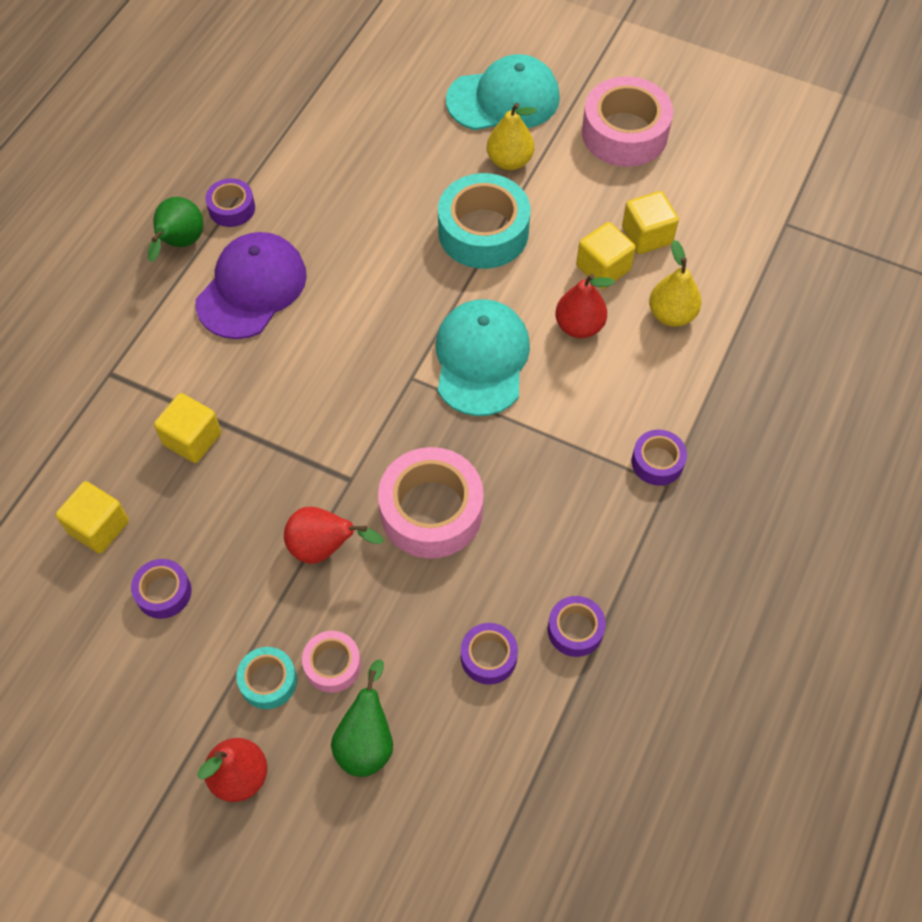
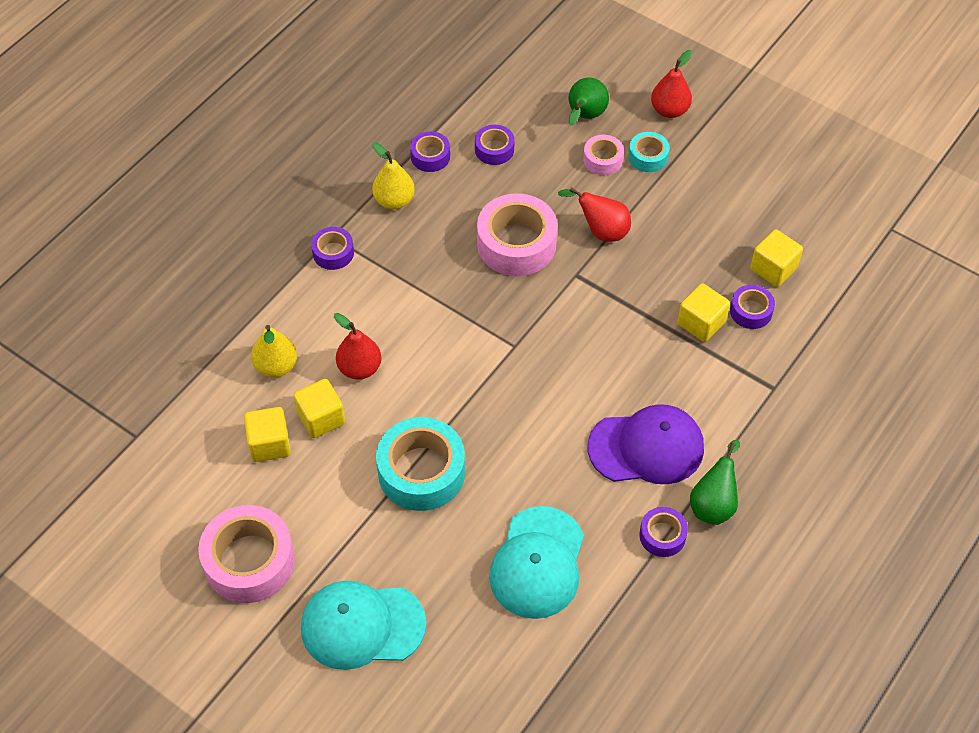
camera: 170 degrees left, 5 degrees down
(163, 592) = (722, 219): purple tape -> purple tape (751, 311)
(251, 288) = (646, 447): purple cap -> purple cap turned 135 degrees counterclockwise
(481, 359) = (451, 352): turquoise cap -> turquoise cap (537, 563)
(509, 161) = (376, 546): yellow pear -> yellow pear (394, 201)

